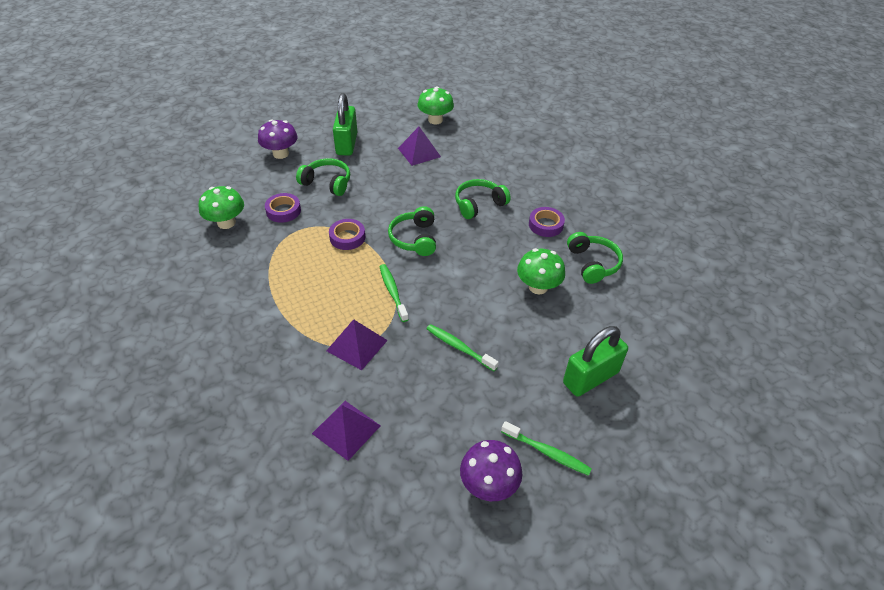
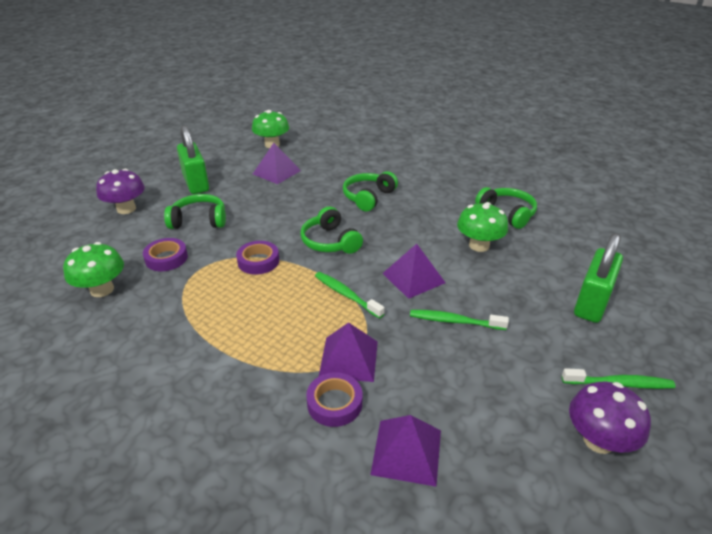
camera: 25 degrees left, 10 degrees down
(457, 297) = (413, 278): none -> purple pyramid
(545, 225) = (441, 196): purple tape -> purple tape (334, 403)

